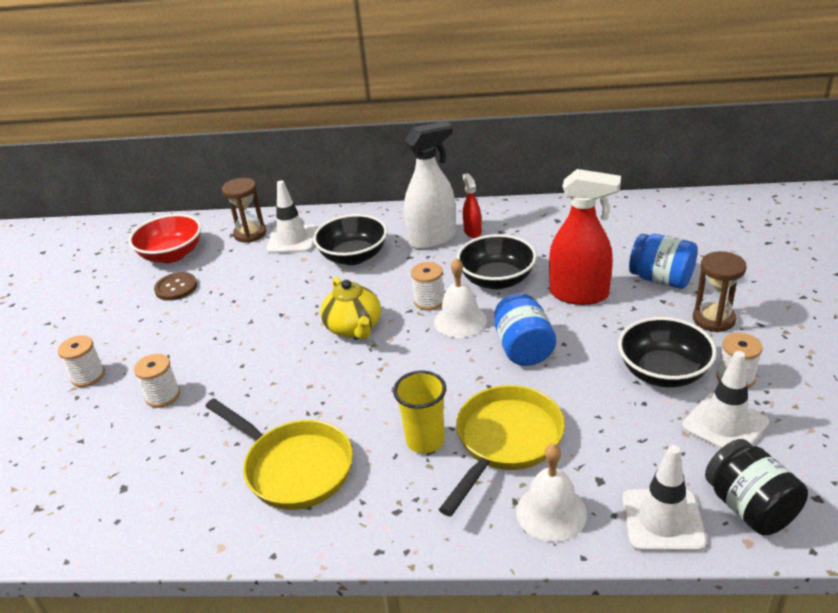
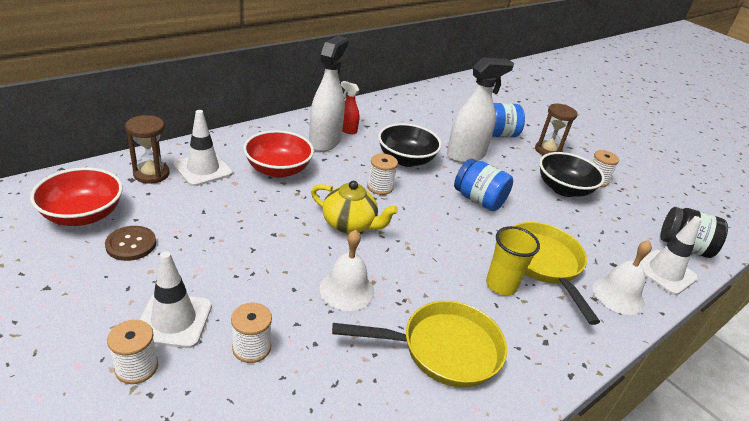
camera: 50 degrees left, 0 degrees up
(353, 256) = (278, 170): black bowl -> red bowl
(460, 320) = (418, 194): white bell -> white bell (347, 290)
(579, 294) = (466, 155): red spray bottle -> white spray bottle
(725, 424) = (623, 207): white traffic cone -> white traffic cone (174, 320)

